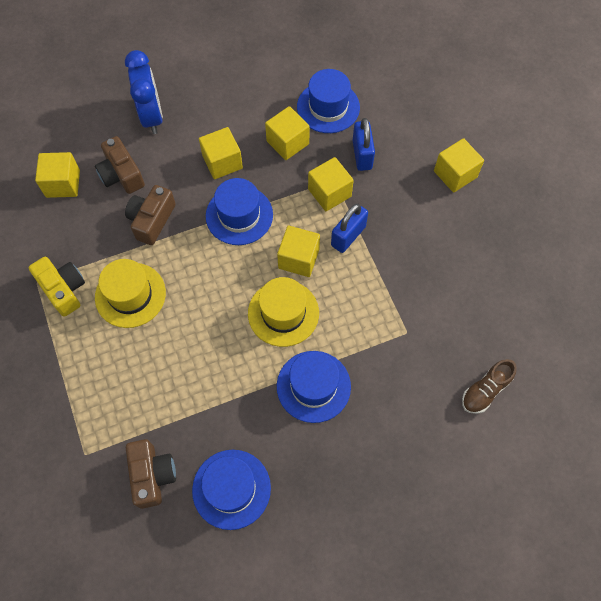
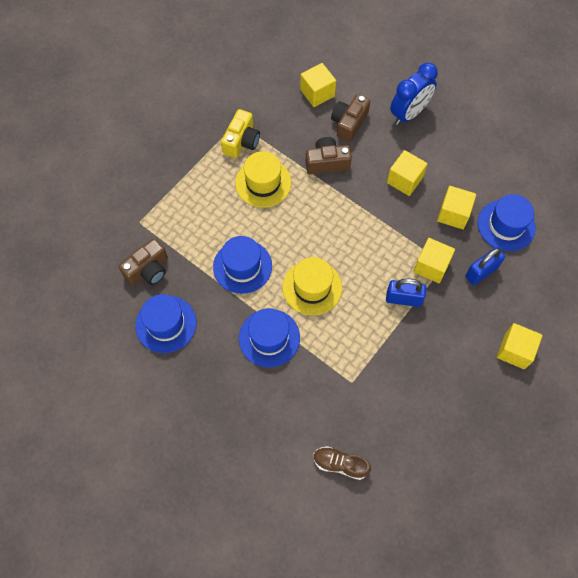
camera: 60 degrees right, 0 degrees up
(239, 215) = (369, 215): blue hat -> blue hat (242, 266)
(298, 259) = (361, 274): yellow cube -> none

